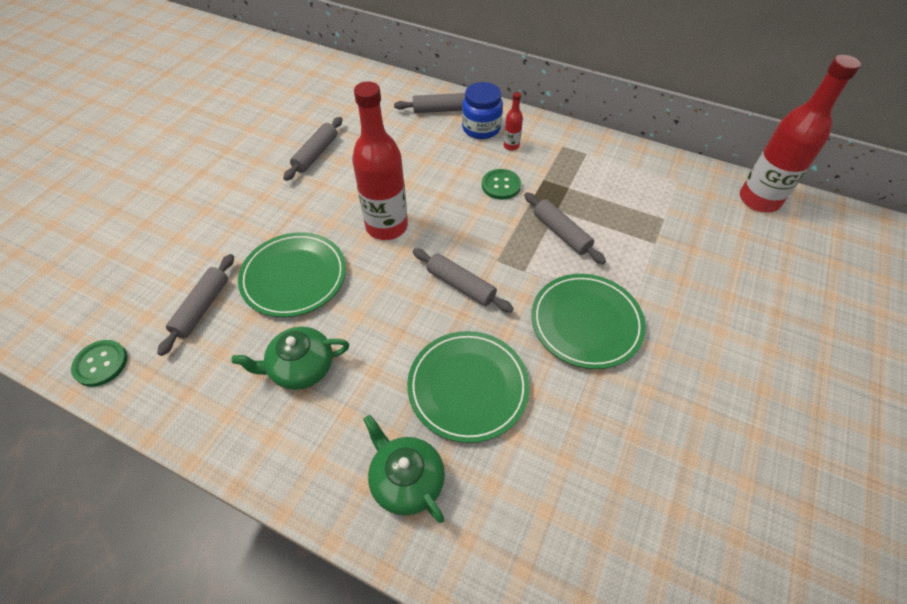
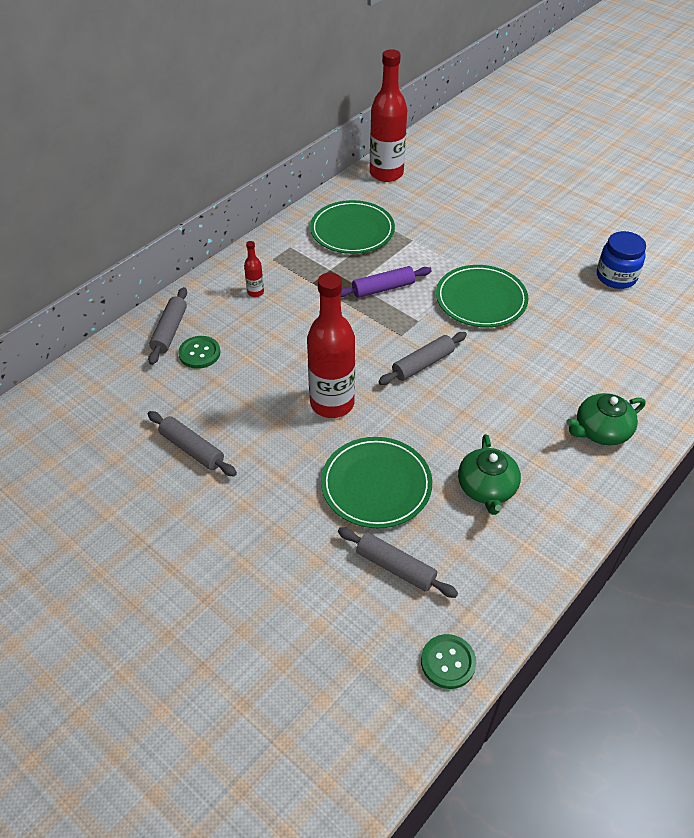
camera: 75 degrees left, 5 degrees down
(468, 387) = (527, 380): green plate -> green plate (352, 231)
(481, 128) = (217, 307): blue jar -> blue jar (616, 277)
(501, 185) = (308, 312): green button -> green button (199, 353)
(561, 233) = (383, 288): grey rolling pin -> purple rolling pin

